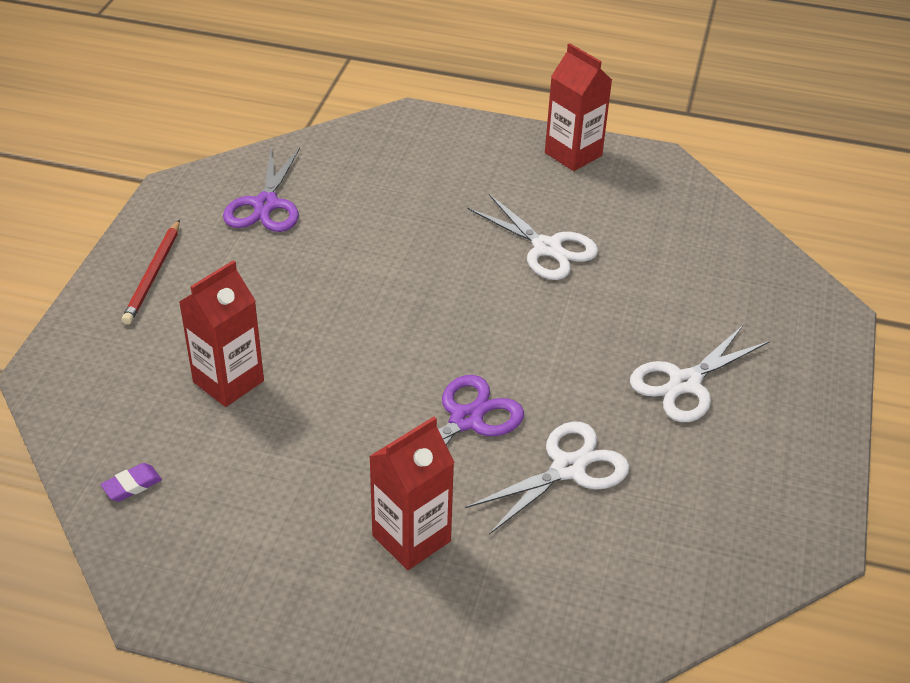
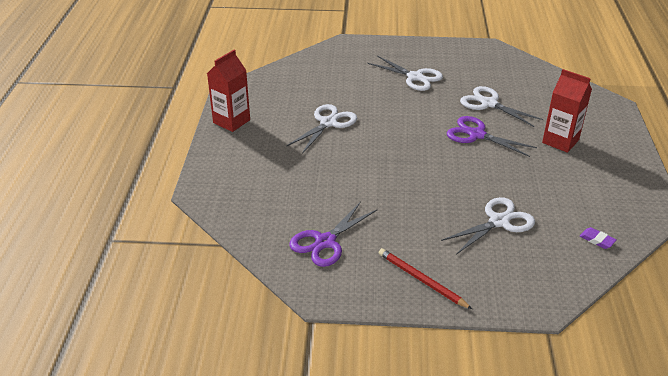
camera: 100 degrees left, 5 degrees down
(153, 274) = (422, 280): red pencil -> red pencil turned 135 degrees counterclockwise
(228, 381) = (499, 221): red carton -> white scissors
(266, 205) = (325, 242): purple scissors -> purple scissors turned 135 degrees clockwise

